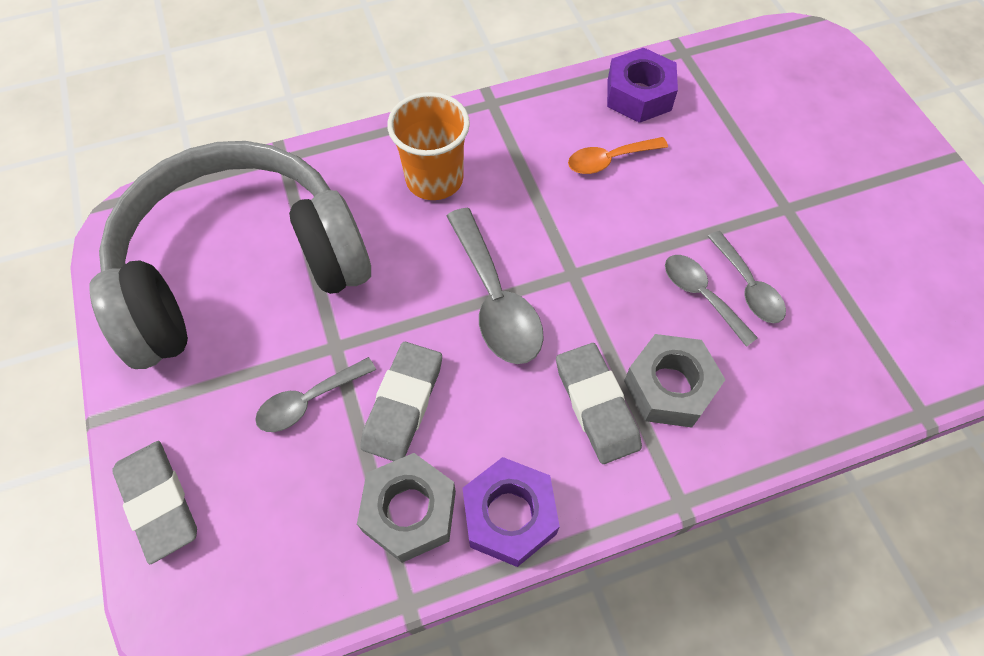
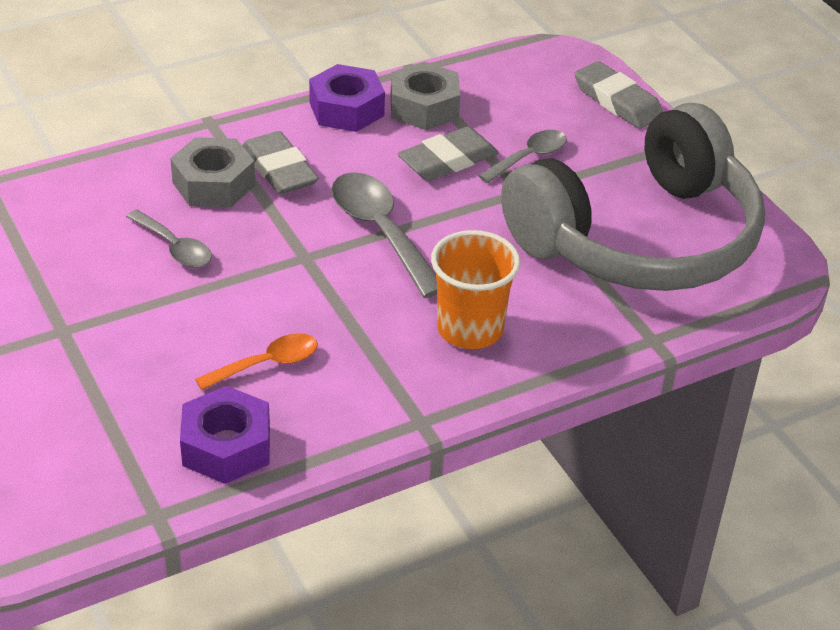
camera: 170 degrees right, 20 degrees down
(403, 404) = (448, 160): grey eraser -> grey eraser turned 45 degrees clockwise
(747, 286) = (125, 258): grey spoon -> none

